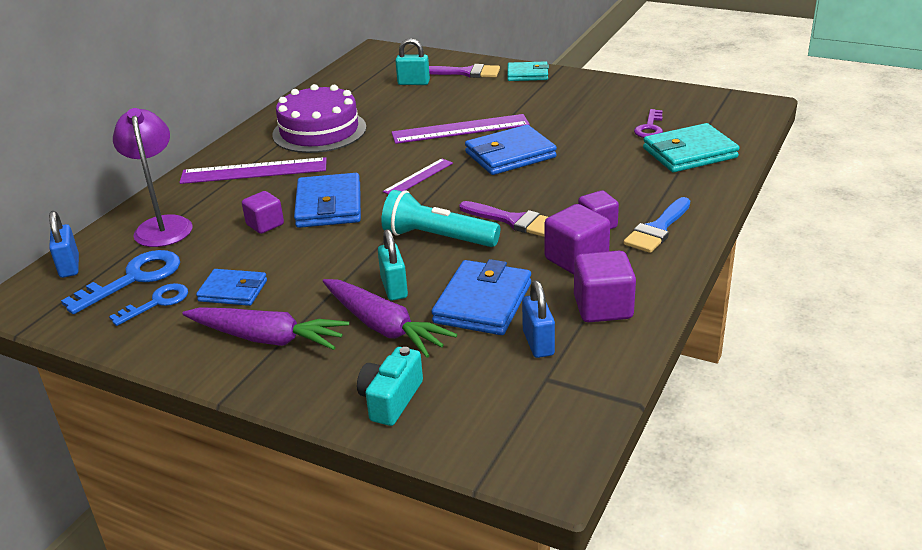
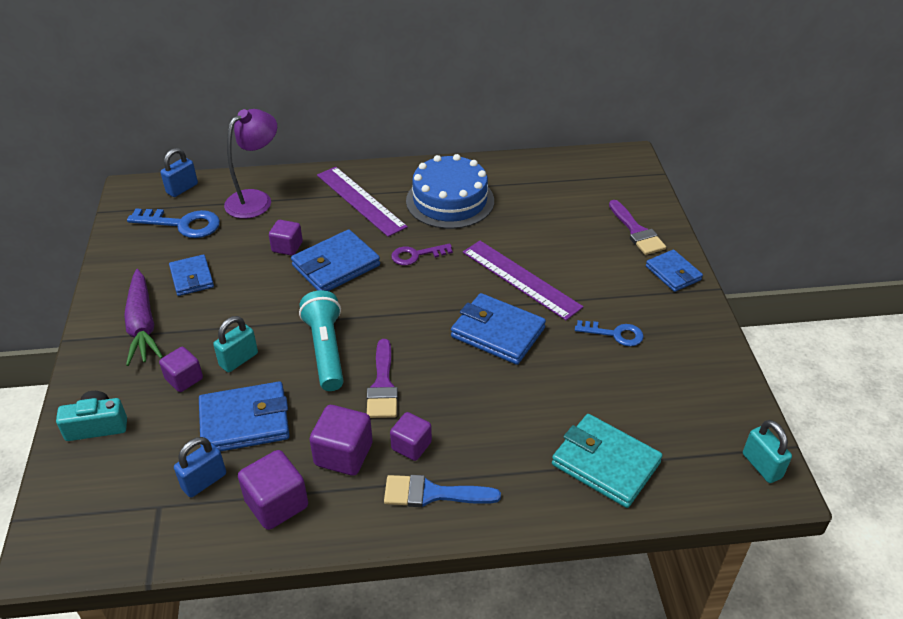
camera: 55 degrees right, 10 degrees up
(157, 303) = (160, 250): blue key -> blue key (615, 334)
(319, 131) = (450, 200): purple cake -> blue cake
(384, 327) = (184, 379): purple carrot -> purple cube
(413, 83) = (584, 209): turquoise padlock -> turquoise padlock (761, 466)
(418, 177) = (415, 293): purple ruler -> none
(527, 74) = (673, 273): turquoise wallet -> blue wallet
(650, 128) = (636, 411): purple key -> purple key (416, 255)

